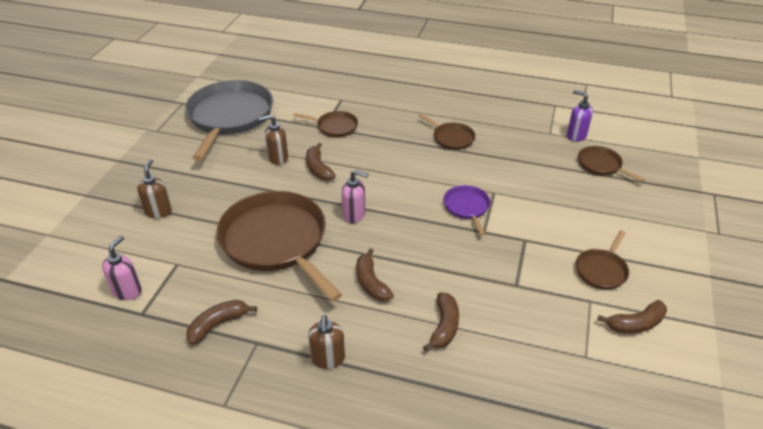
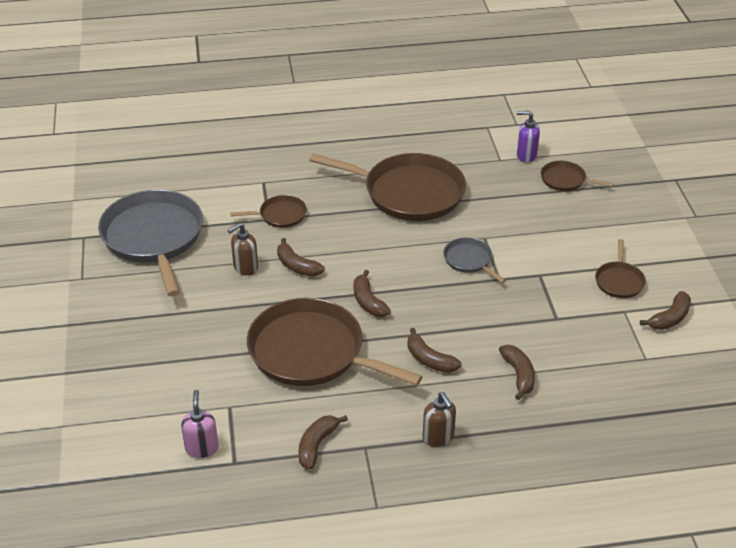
camera: 25 degrees left, 0 degrees up
(159, 211) = (164, 363): brown soap dispenser -> none
(354, 215) = (368, 302): pink soap dispenser -> brown banana
(451, 138) = (408, 193): brown pan -> brown pan, size x2.17
(467, 207) = (469, 260): purple pan -> grey pan

